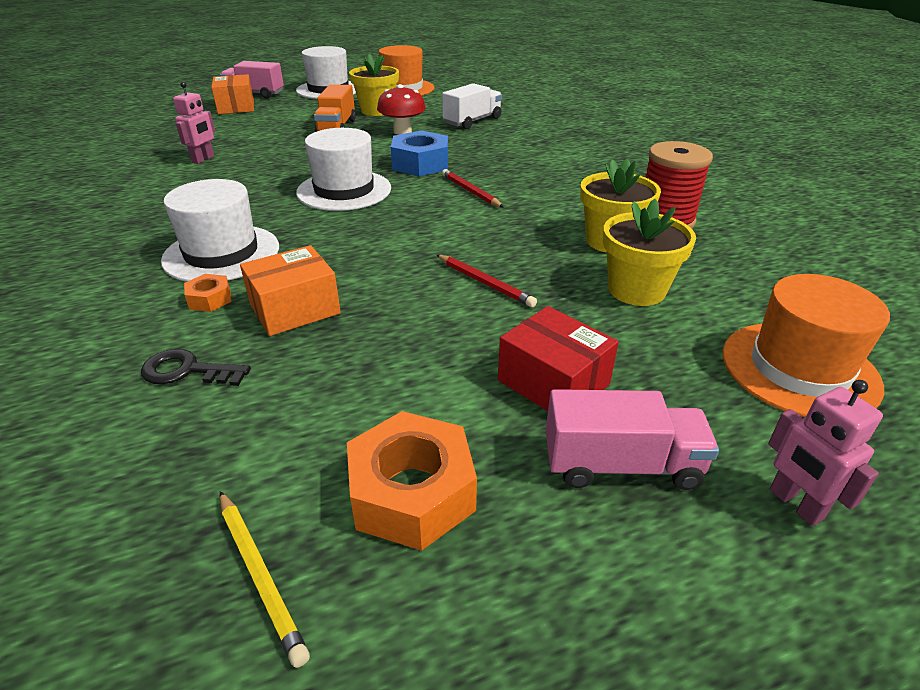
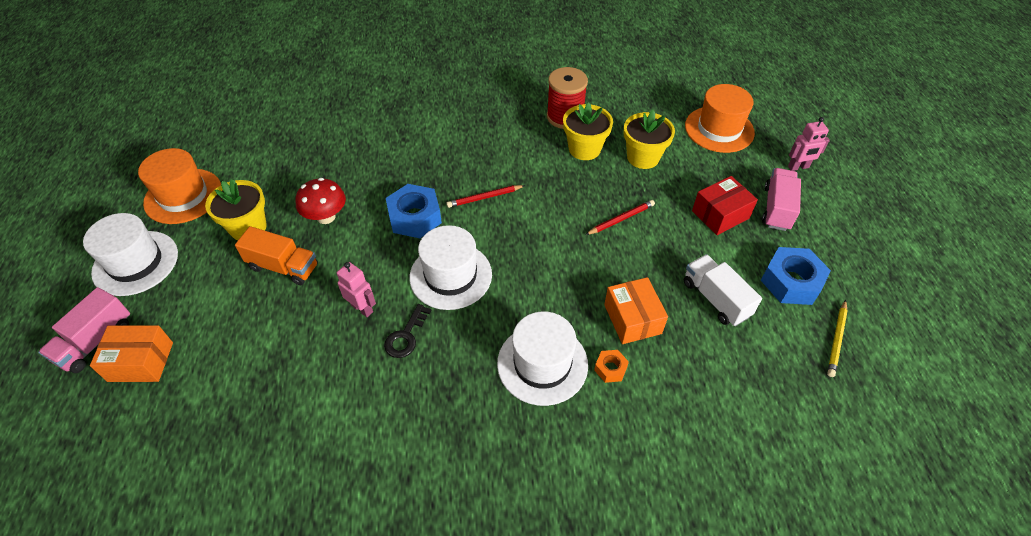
camera: 75 degrees left, 15 degrees up
(187, 371) = (692, 377): black key -> black key (406, 336)
(203, 159) = (319, 388): pink robot -> pink robot (362, 308)
(259, 576) = (836, 340): yellow pencil -> yellow pencil turned 135 degrees clockwise
(412, 492) = (791, 282): orange nut -> blue nut
(472, 121) = (327, 163): white truck -> white truck (715, 299)

